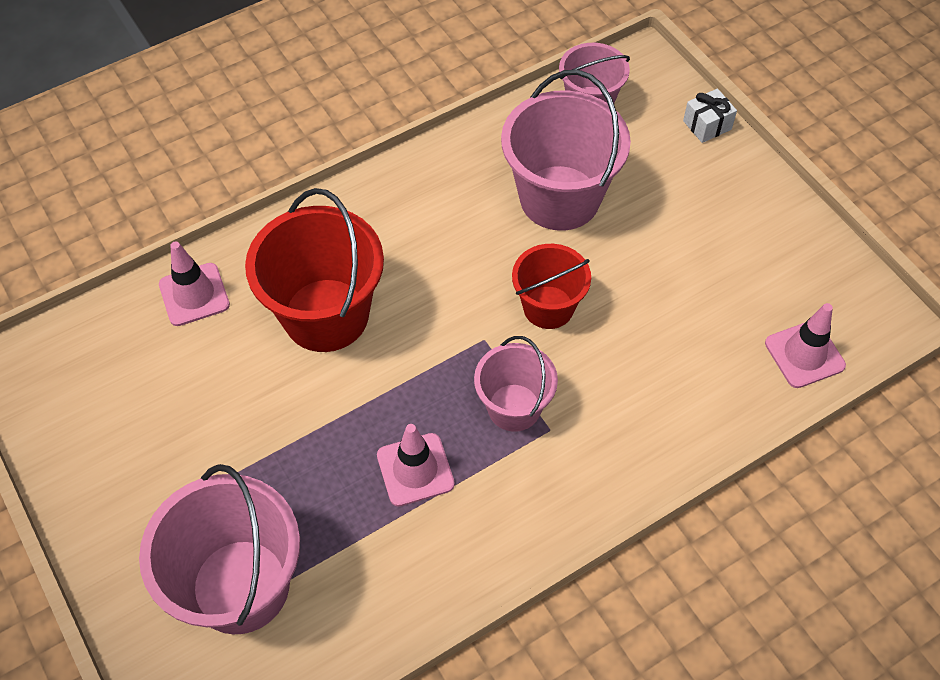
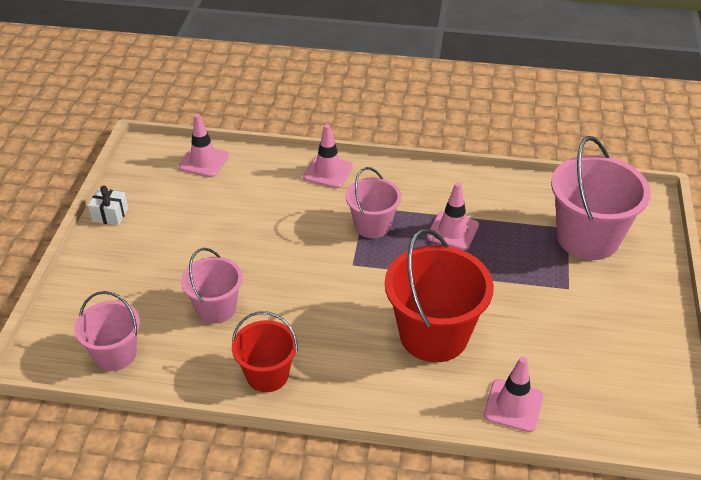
camera: 140 degrees left, 15 degrees down
(548, 307) = (299, 257): red bucket -> red bucket (267, 375)
(559, 198) = (216, 308): pink bucket -> pink bucket, size x0.59
(649, 452) = (328, 172): none -> pink traffic cone
(707, 125) = (72, 290): white gift -> white gift (110, 215)

